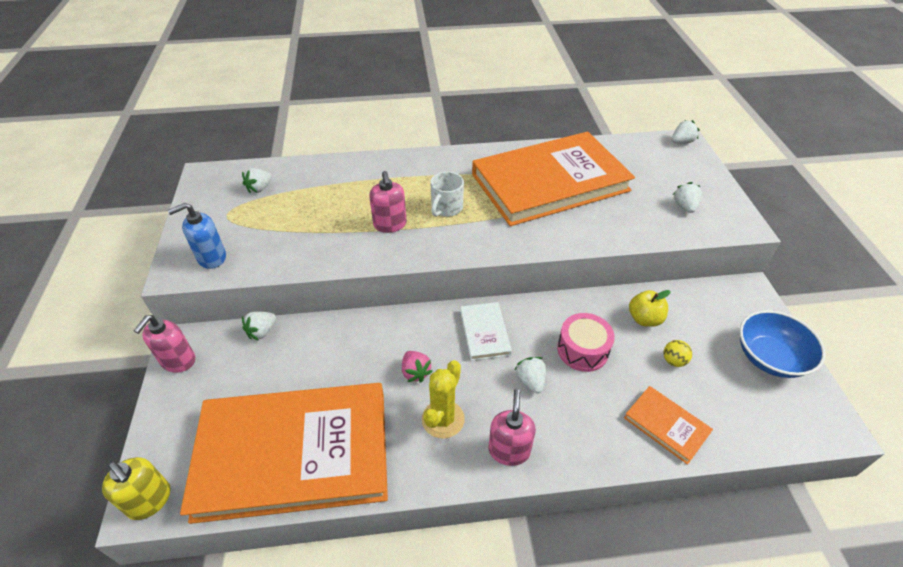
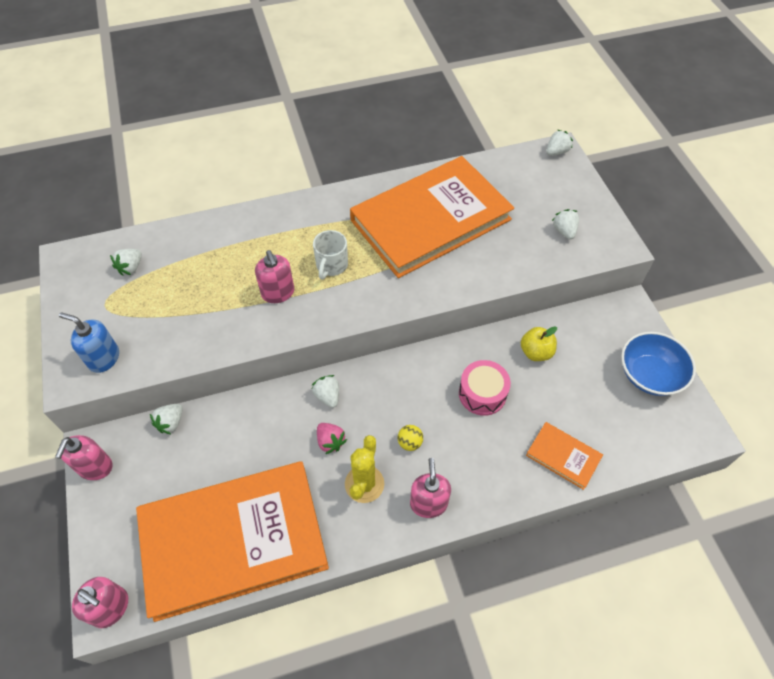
camera: 10 degrees left, 10 degrees up
(150, 500) = (111, 608): yellow soap dispenser -> pink soap dispenser
(211, 258) = (104, 358): blue soap dispenser -> blue soap dispenser turned 60 degrees clockwise
(485, 332) = (389, 390): white book -> none
(530, 381) = (438, 433): white strawberry -> white strawberry (327, 396)
(673, 361) = (565, 391): yellow ball -> yellow ball (410, 442)

